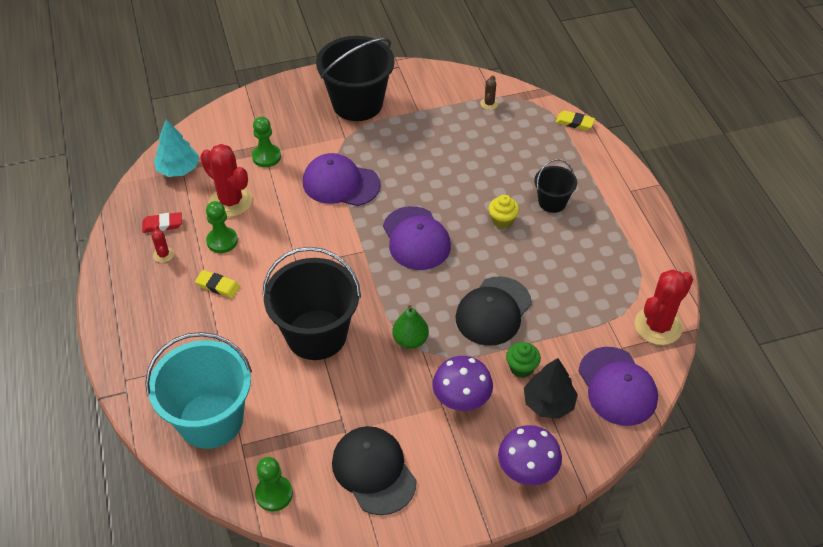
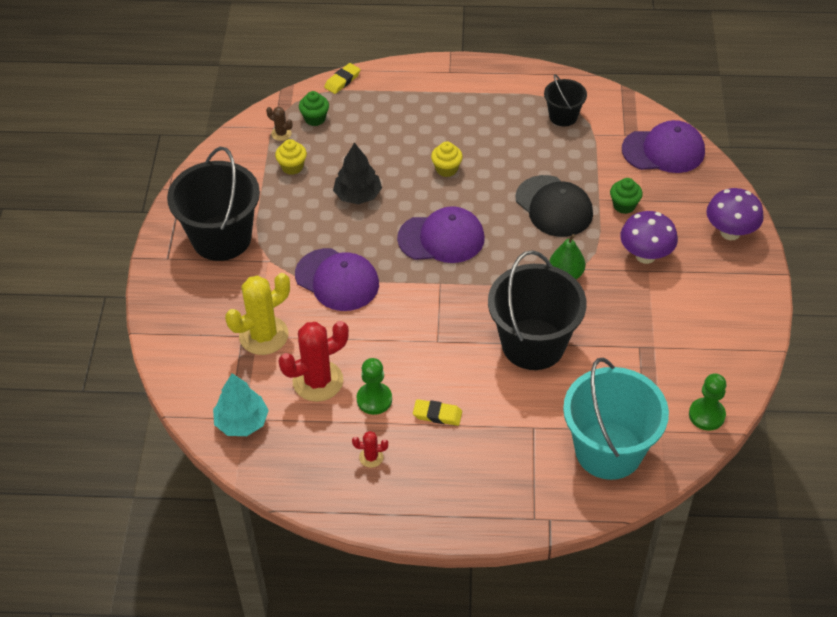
camera: 70 degrees left, 0 degrees up
(162, 224) = (324, 451): red eraser -> none
(218, 286) = (437, 414): yellow eraser -> yellow eraser turned 60 degrees clockwise
(266, 157) = (263, 335): green pawn -> yellow cactus
(340, 183) = (337, 280): purple cap -> purple cap turned 90 degrees counterclockwise
(374, 471) = (702, 336): black cap -> none
(454, 121) = (292, 167): none -> yellow cupcake
(518, 118) = (315, 119): none -> green cupcake
(548, 403) = (666, 198): black tree -> black tree (358, 195)
(552, 202) = (439, 128): black bucket -> black bucket (563, 116)
(658, 326) = (610, 105): red cactus -> none

